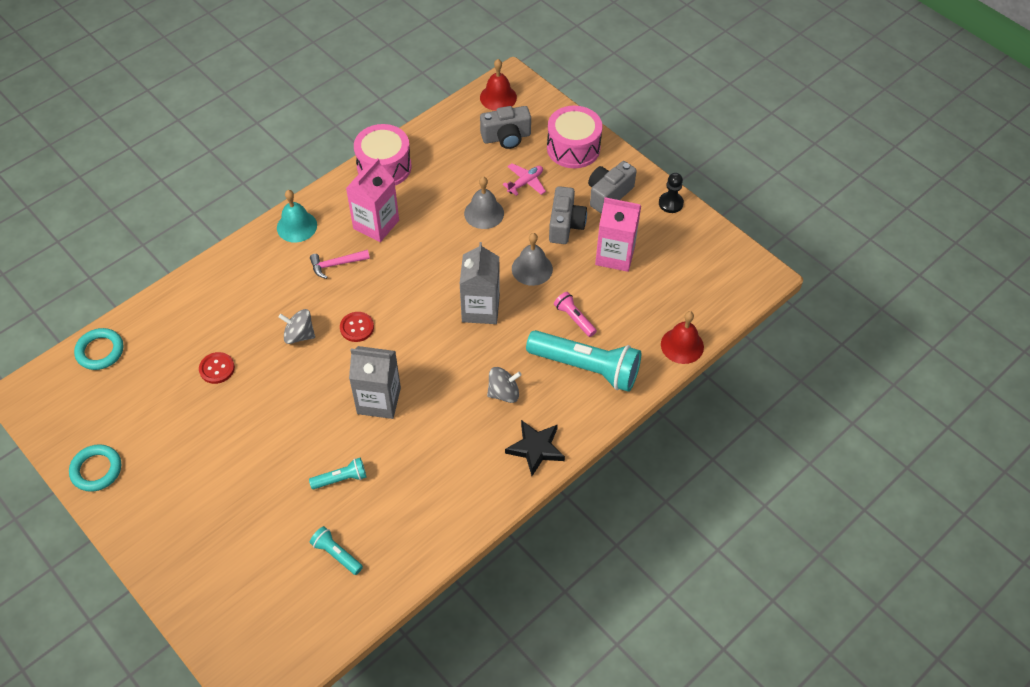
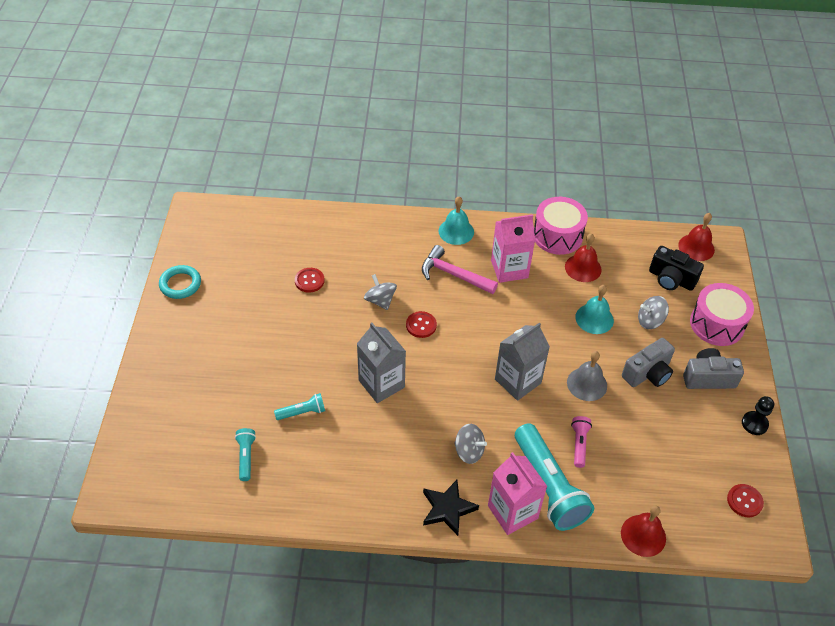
camera: 45 degrees right, 5 degrees down
(100, 351) = (259, 217): turquoise ring -> none
(336, 264) = (454, 274): pink hammer -> pink hammer, size x1.51
(341, 479) = (302, 412): turquoise flashlight -> turquoise flashlight turned 45 degrees counterclockwise
(432, 179) = (583, 268): none -> red bell
(484, 213) = (594, 318): grey bell -> turquoise bell
(506, 137) = (671, 279): grey camera -> black camera
(525, 183) = (650, 321): pink plane -> grey spinning top
(615, 255) = (663, 425): pink carton -> pink carton (512, 512)
(718, 264) = (744, 501): none -> red button

